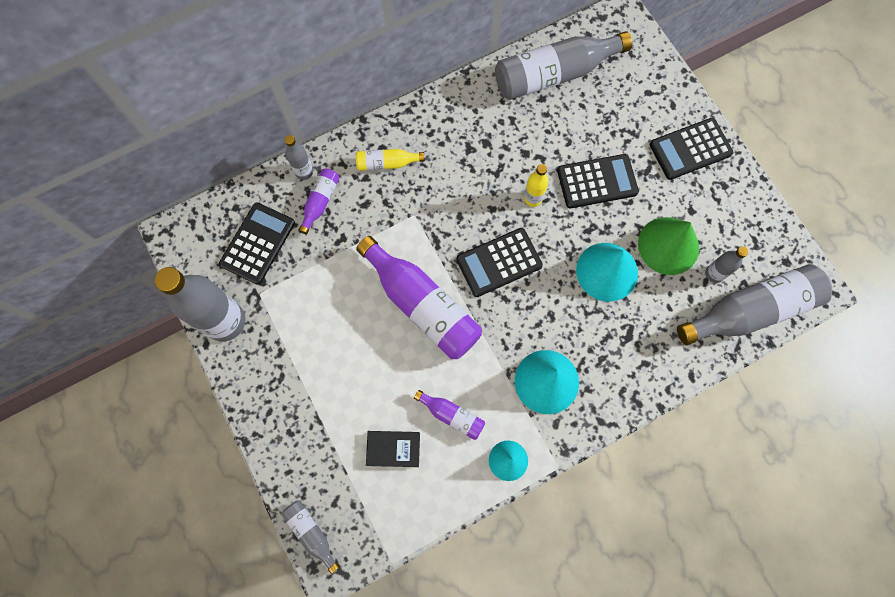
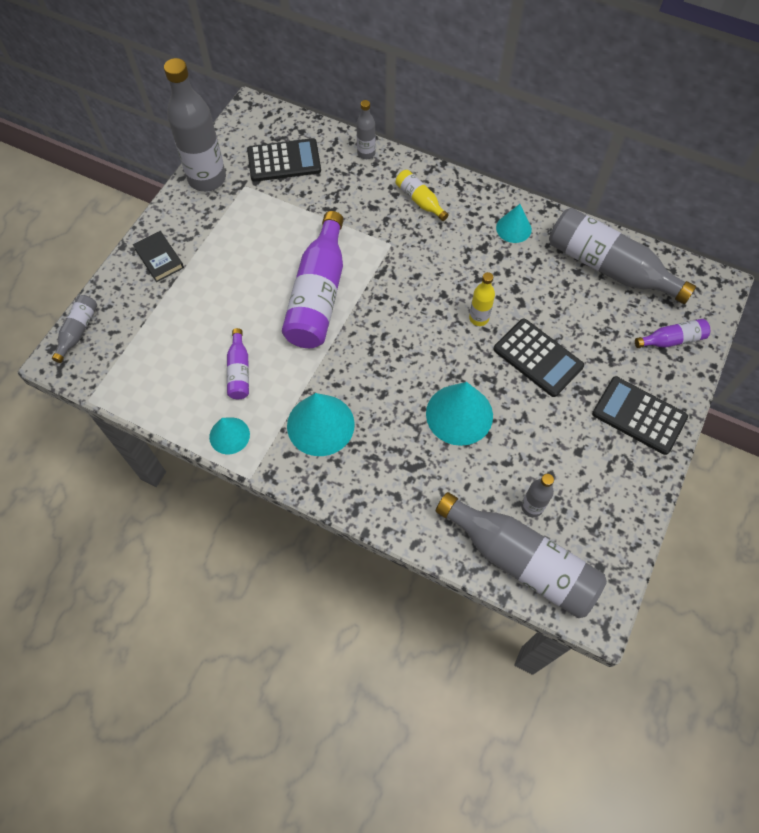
camera: 55 degrees right, 10 degrees down
(320, 202) = (350, 178): purple bottle -> purple bottle (672, 340)
(393, 449) = (182, 346): black book -> black book (159, 258)
(468, 113) = (513, 228): none -> turquoise cone
(499, 262) = (399, 327): black calculator -> none
(668, 245) = (526, 451): green cone -> none

